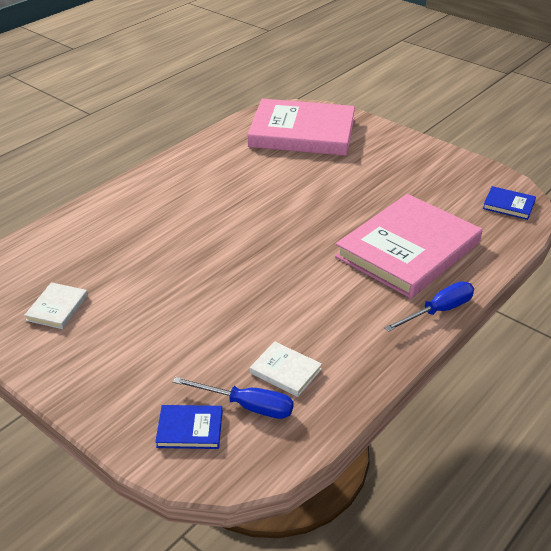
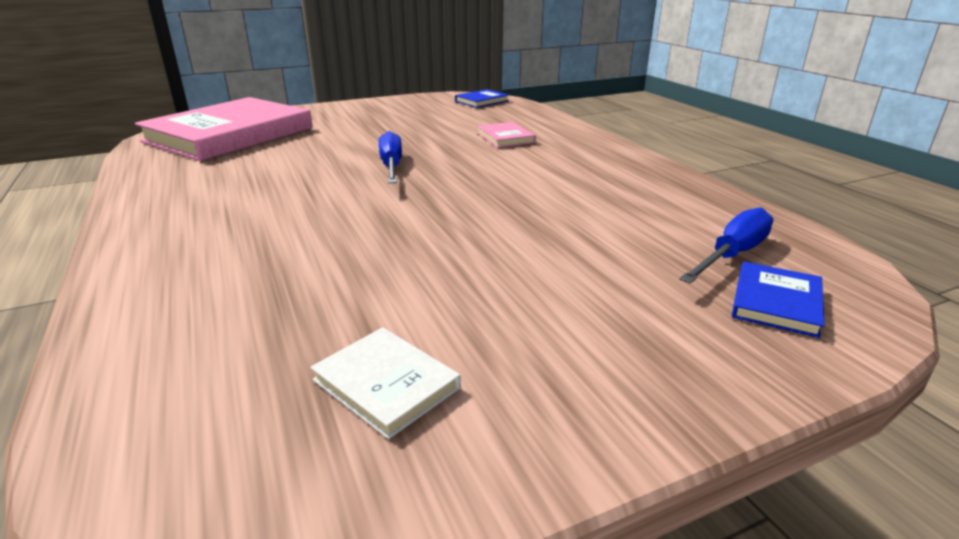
camera: 65 degrees left, 10 degrees down
(285, 371) = (671, 222): white book -> none
(408, 249) = (505, 138): pink book -> pink book, size x0.40
(438, 311) = (608, 146): blue screwdriver -> blue screwdriver (391, 166)

